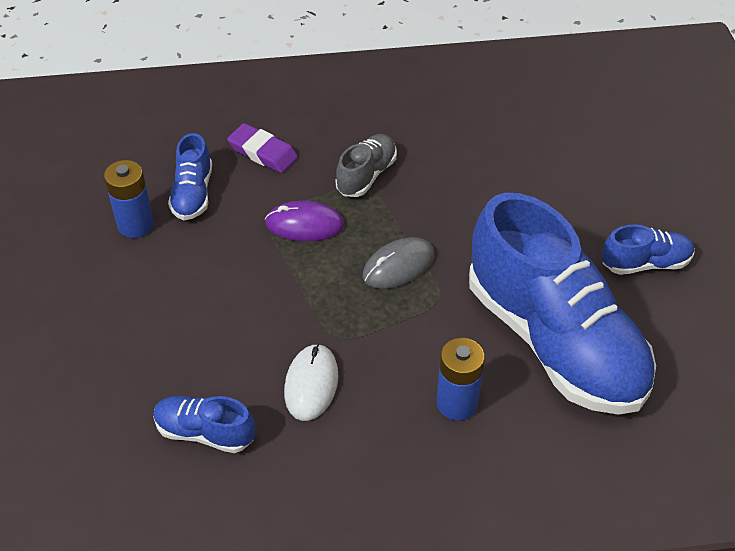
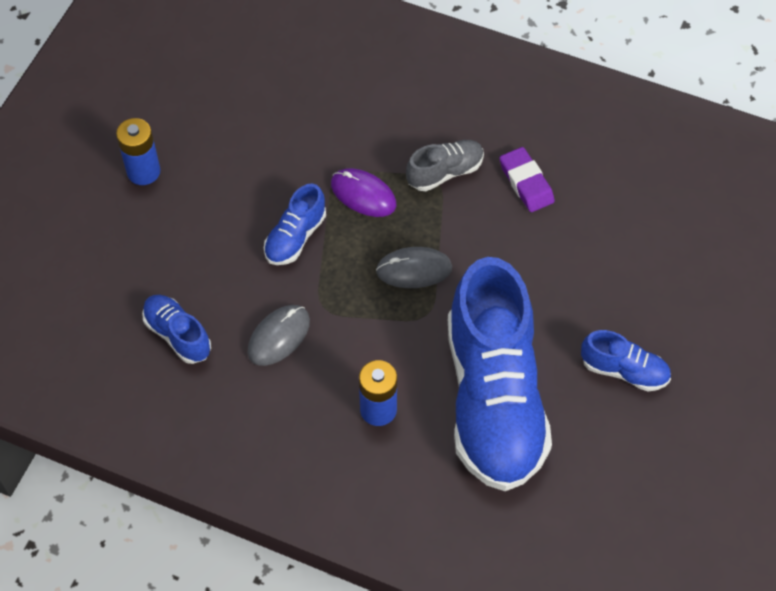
camera: 30 degrees right, 10 degrees up
(135, 225) = (230, 130): blue battery -> blue battery (143, 171)
(193, 194) = (292, 122): blue shoe -> blue shoe (295, 237)
(263, 152) = (373, 109): purple eraser -> purple eraser (526, 183)
(311, 384) = (279, 336): white mouse -> grey mouse

